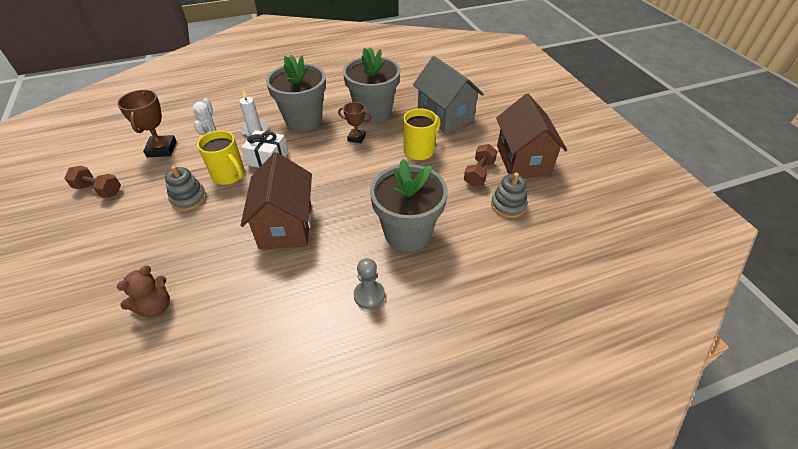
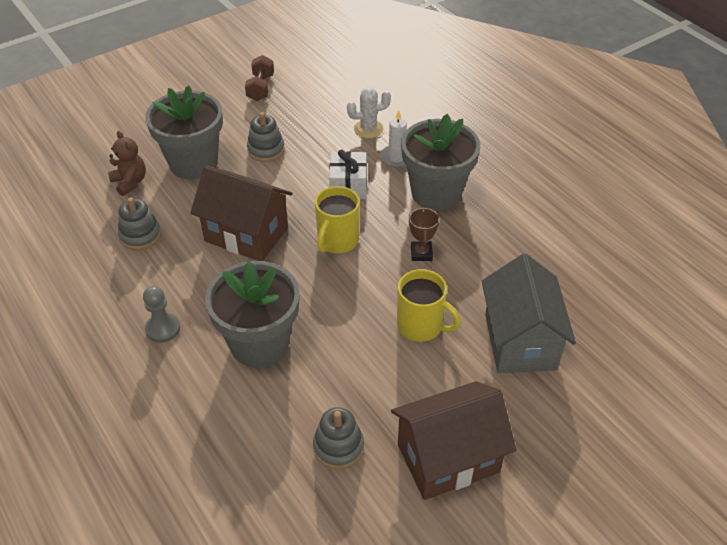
camera: 75 degrees right, 0 degrees up
(156, 307) = (130, 182): brown teddy bear -> brown teddy bear turned 150 degrees counterclockwise
(162, 149) = (334, 101): brown trophy -> none
(229, 175) = (310, 165): yellow mug -> yellow mug (337, 241)
(241, 303) = (140, 235): none -> grey stacking toy
(286, 225) = (246, 234): brown house -> brown house turned 45 degrees clockwise
(373, 112) = (488, 257): grey flower pot -> grey flower pot (193, 163)
(445, 116) = (520, 341): grey house -> grey house turned 45 degrees counterclockwise
(479, 173) = (396, 403): brown dumbbell -> none

